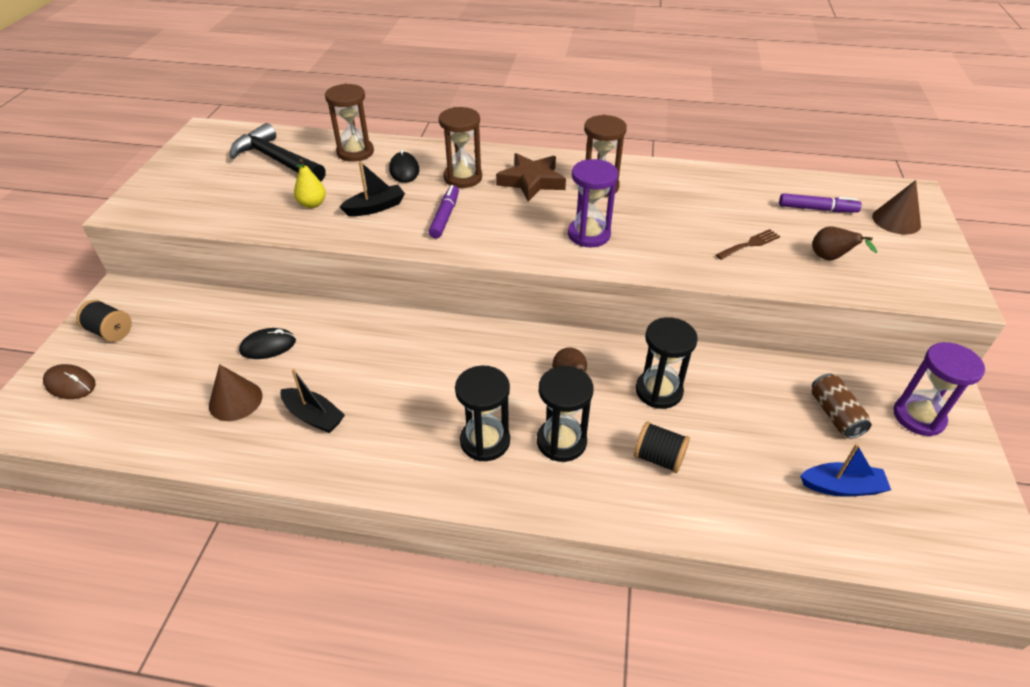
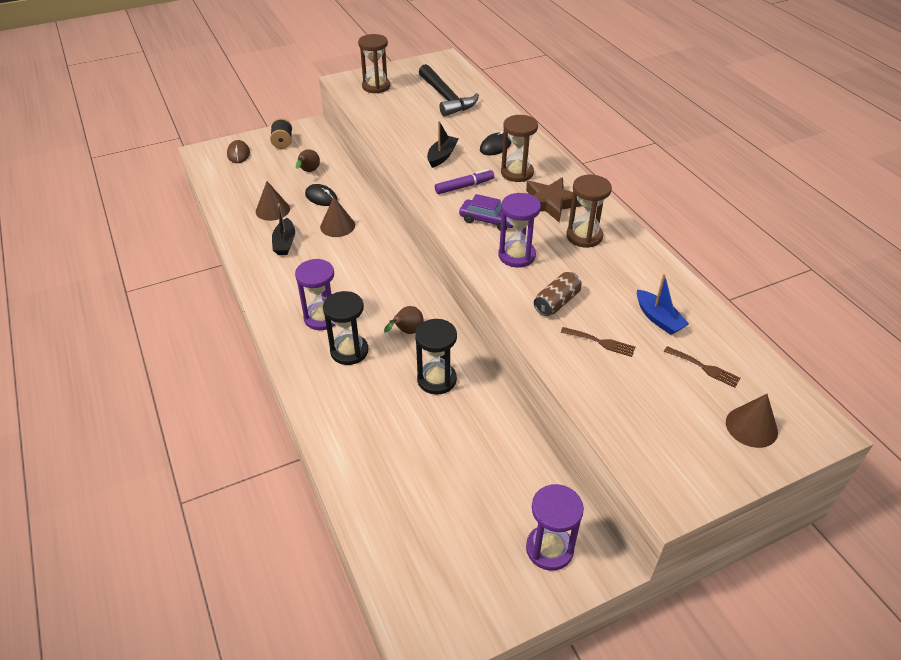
camera: 55 degrees right, 0 degrees up
(276, 160) = (446, 98): black hammer -> black hammer turned 150 degrees clockwise
(312, 204) = (418, 133): yellow pear -> none
(338, 356) = (337, 226): none -> brown cone
(355, 152) = (491, 119): brown hourglass -> brown hourglass (376, 86)
(375, 207) = (442, 156): black boat -> black boat turned 90 degrees counterclockwise
(485, 441) = (322, 318): black hourglass -> purple hourglass
(517, 227) = (488, 220): none -> purple car
(658, 458) = (373, 403): black spool -> none
(817, 209) = (704, 368): purple marker -> brown fork
(830, 258) = (635, 397): brown pear -> brown pear (308, 171)
(835, 414) = (502, 490): brown can -> brown can (556, 302)
(841, 487) = (426, 515): blue boat -> blue boat (658, 319)

